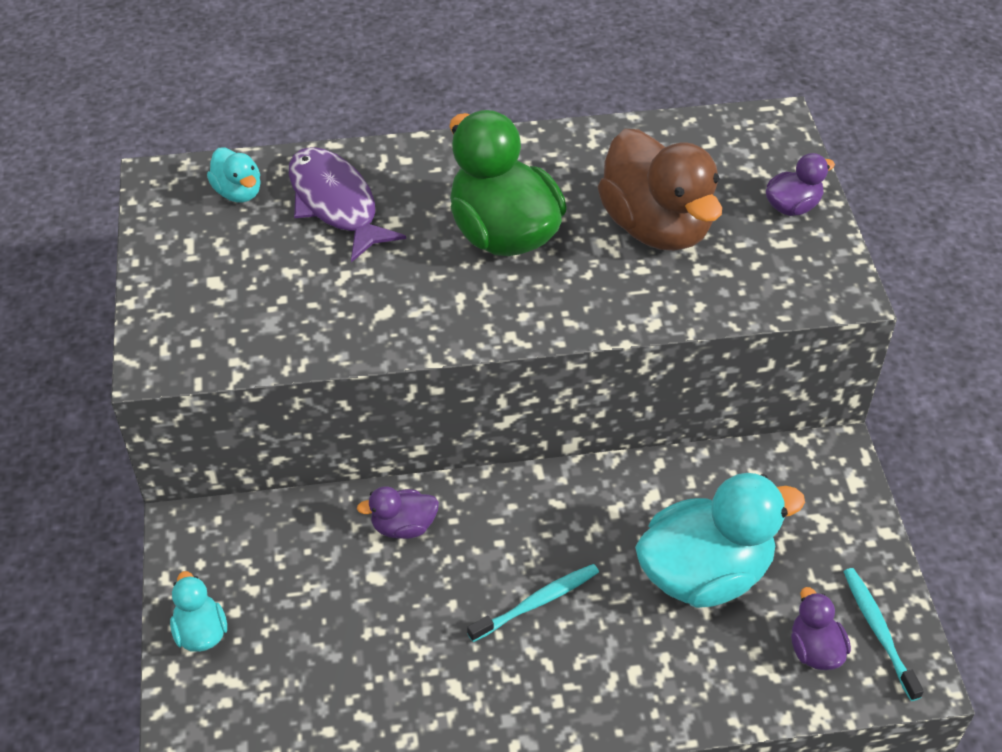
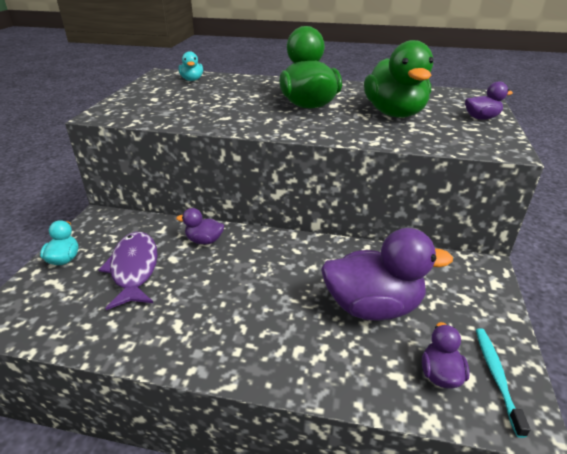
camera: 20 degrees right, 15 degrees down
(336, 204) = (232, 87): purple fish -> purple fish (134, 269)
(537, 602) = (256, 294): turquoise toothbrush -> none
(656, 227) = (394, 113): brown duck -> green duck
(705, 573) = (373, 306): turquoise duck -> purple duck

